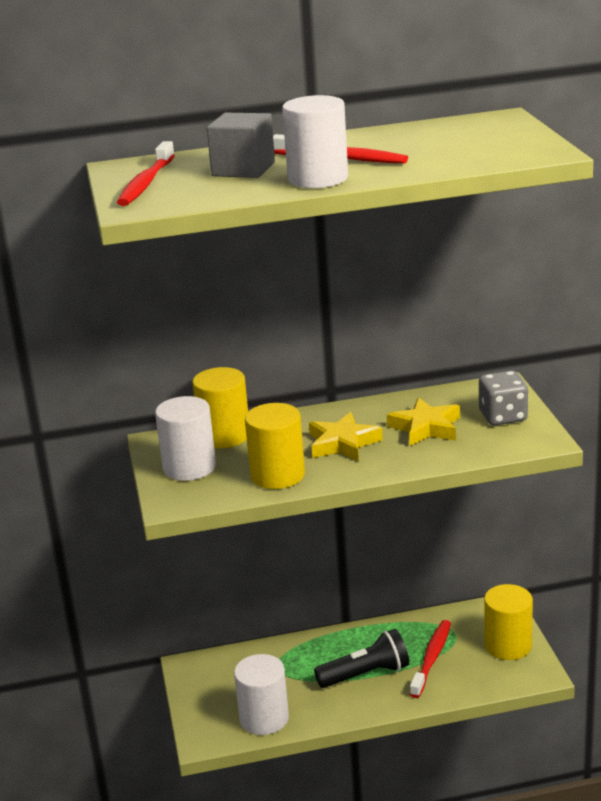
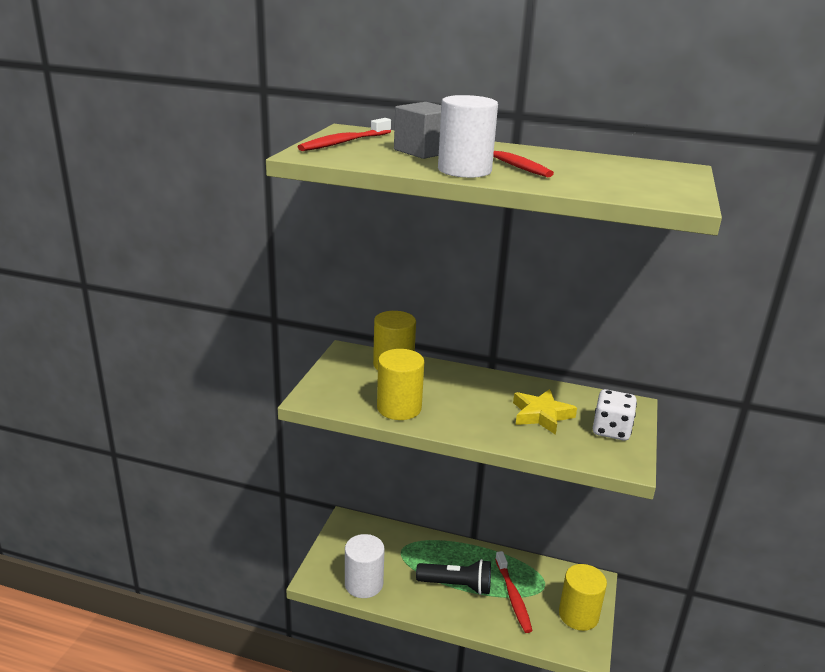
camera: 25 degrees right, 0 degrees up
(189, 467) = (348, 378): white cylinder -> none
(343, 443) = (468, 402): yellow star -> none
(431, 658) = (513, 596): red toothbrush -> red toothbrush turned 120 degrees clockwise
(503, 416) = (611, 430): grey dice -> white dice

